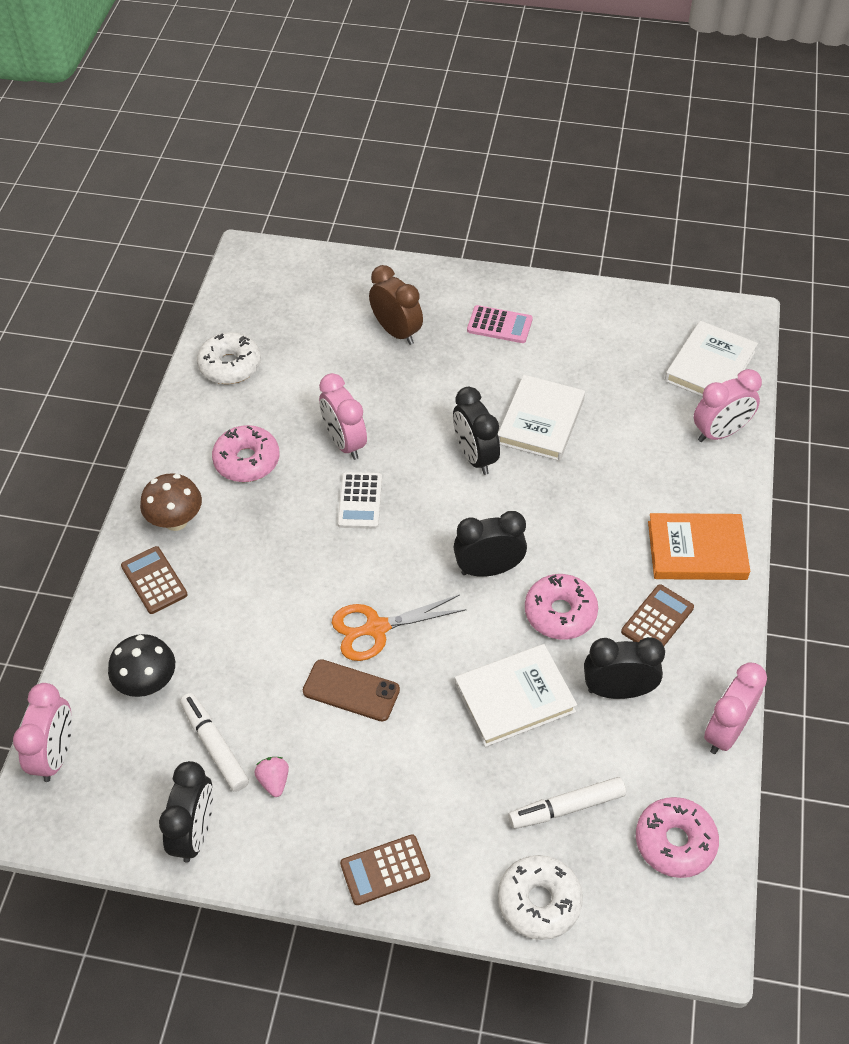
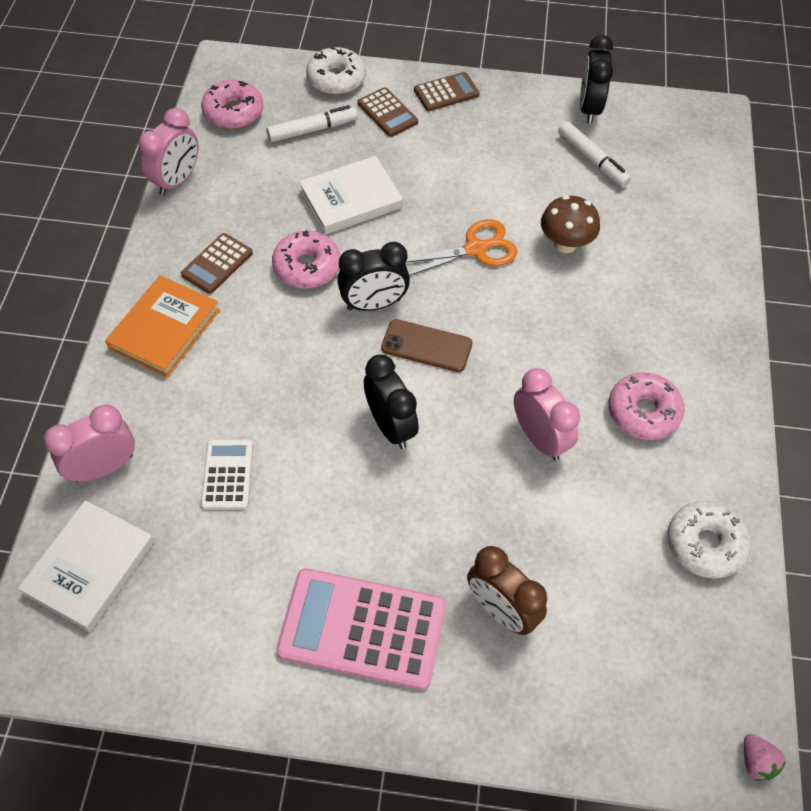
camera: 175 degrees right, 5 degrees up
(56, 755) = (715, 151): pink clock -> none
(148, 683) = (663, 201): black mushroom -> none
(154, 580) = (692, 284): brown calculator -> brown calculator (387, 113)
(176, 521) = (694, 342): brown mushroom -> brown mushroom (565, 244)
(274, 781) = (539, 140): pink strawberry -> pink strawberry (756, 761)
(351, 690) = (490, 201): brown phone -> brown phone (426, 346)
(360, 501) = (510, 370): white calculator -> white calculator (227, 475)
(499, 325) = (362, 628): pink calculator -> pink calculator, size x1.87
(541, 421) = (314, 476): white book -> none
(618, 690) = (262, 207): black clock -> none
(696, 550) = (165, 329): orange book -> orange book turned 60 degrees counterclockwise

